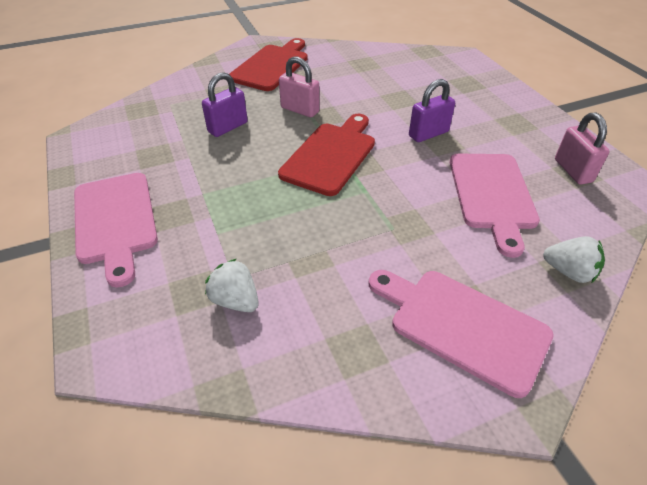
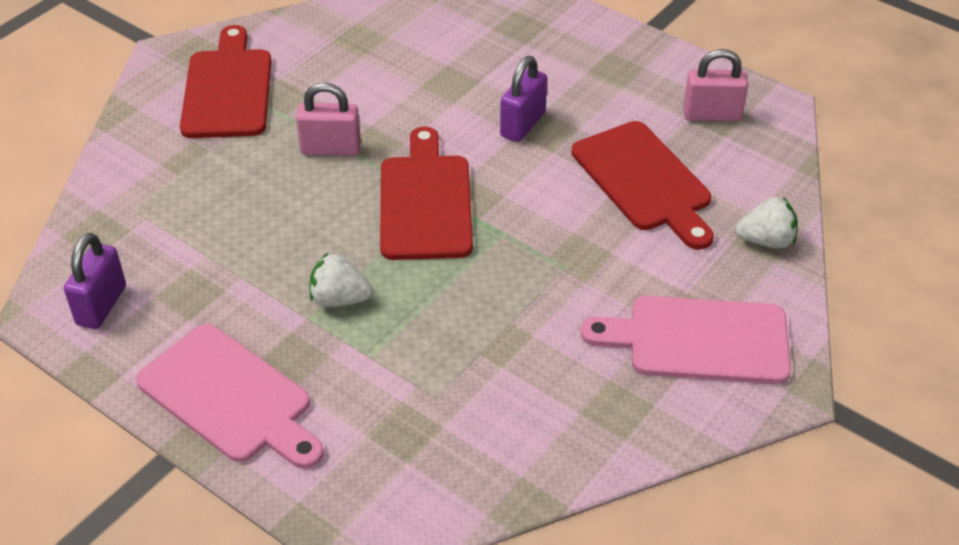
camera: 30 degrees left, 0 degrees up
(228, 127) = (254, 213): purple padlock -> purple padlock (101, 305)
(235, 300) = (459, 419): white strawberry -> white strawberry (339, 299)
(492, 195) = (644, 181): pink cutting board -> red cutting board
(572, 171) = (712, 115): pink padlock -> pink padlock turned 45 degrees counterclockwise

